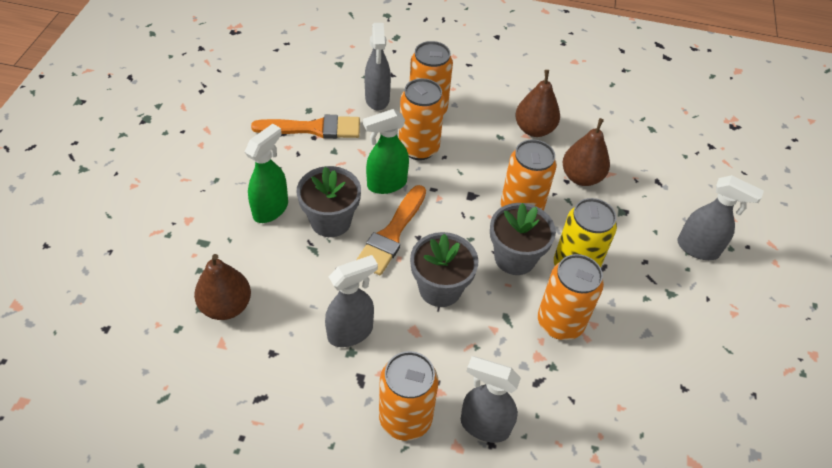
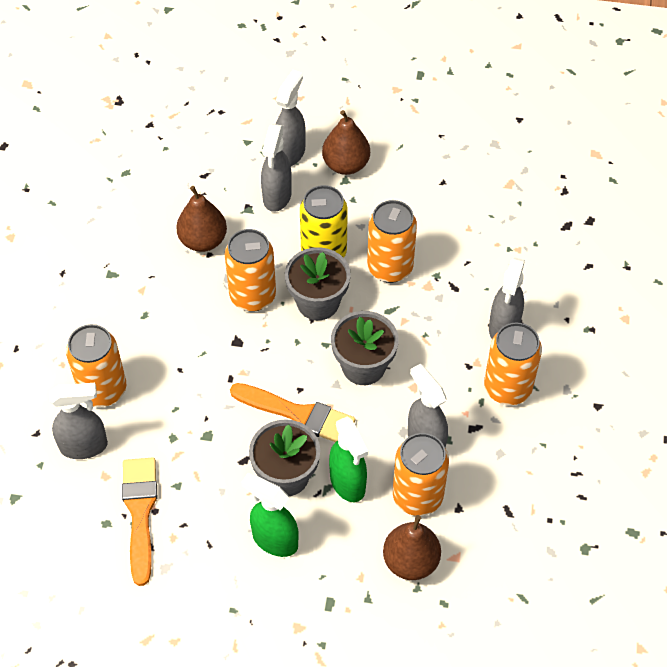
camera: 90 degrees left, 5 degrees up
(386, 184) = (227, 425): green spray bottle -> green spray bottle (348, 483)
(419, 148) = (168, 396): orange can -> orange can (417, 496)
(534, 129) = (131, 281): brown pear -> brown pear (346, 165)
(640, 234) = (277, 197): none -> grey spray bottle

